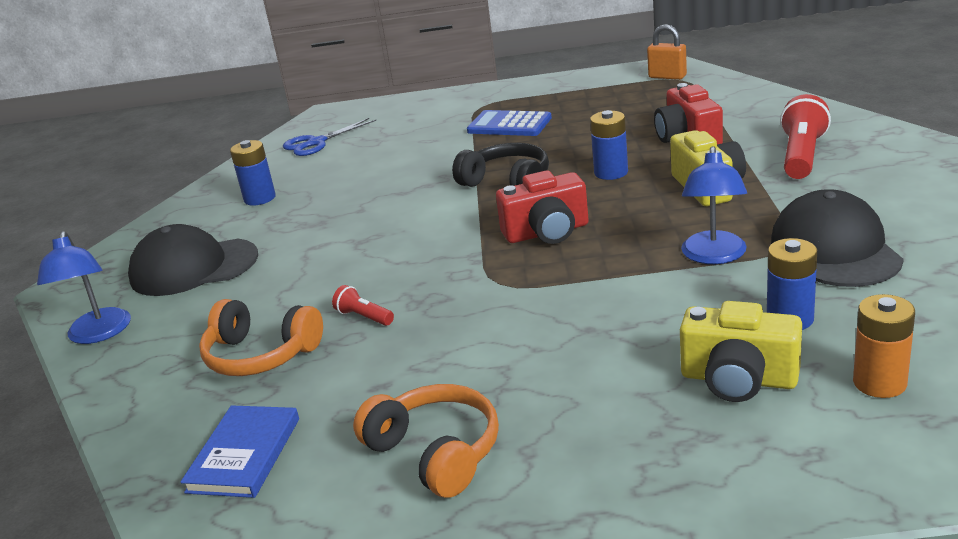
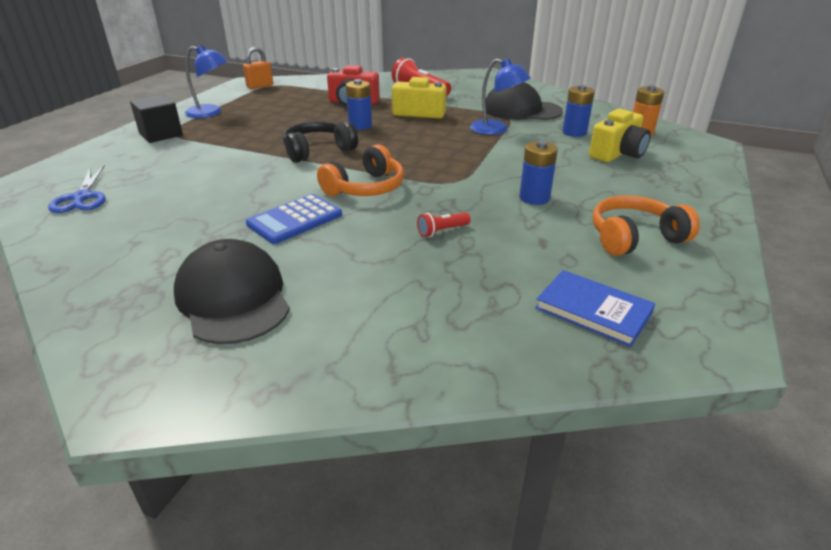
camera: 70 degrees left, 5 degrees up
(98, 334) = (294, 378): blue lamp -> blue lamp (211, 113)
(193, 267) = (233, 298): black cap -> black cap turned 135 degrees clockwise
(260, 198) = (145, 242): blue battery -> blue battery (534, 198)
(261, 355) = (450, 283): orange headphones -> orange headphones (365, 188)
(470, 105) = (161, 134): none -> black cube
(509, 125) = (228, 132): blue calculator -> blue calculator (295, 220)
(547, 232) = (408, 156): red camera -> none

